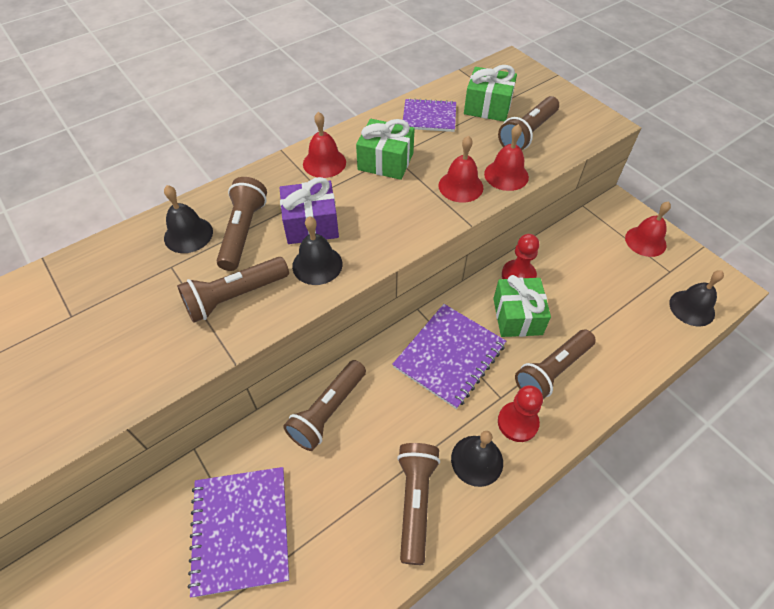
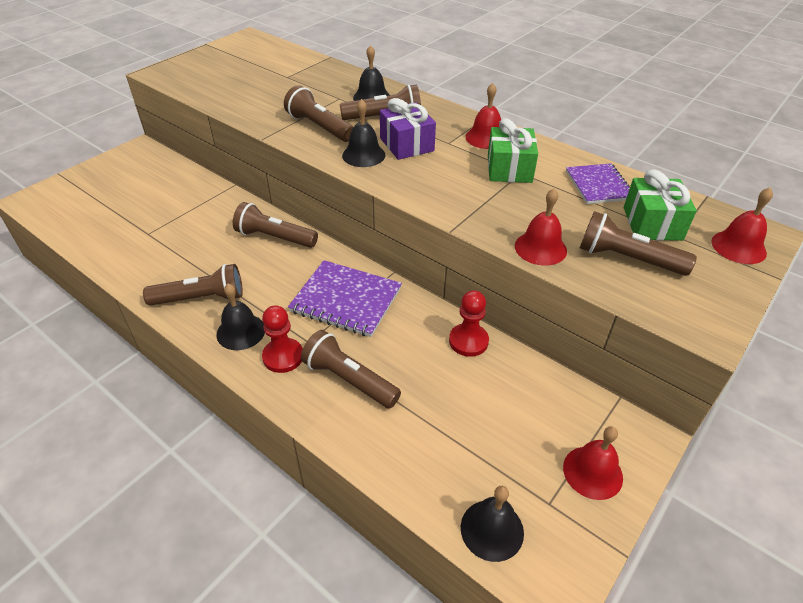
camera: 75 degrees right, 10 degrees down
(241, 530) = (178, 217): purple notebook -> none
(460, 186) = (502, 218): red bell -> red bell (738, 247)
(517, 316) = (411, 345): green gift -> none

